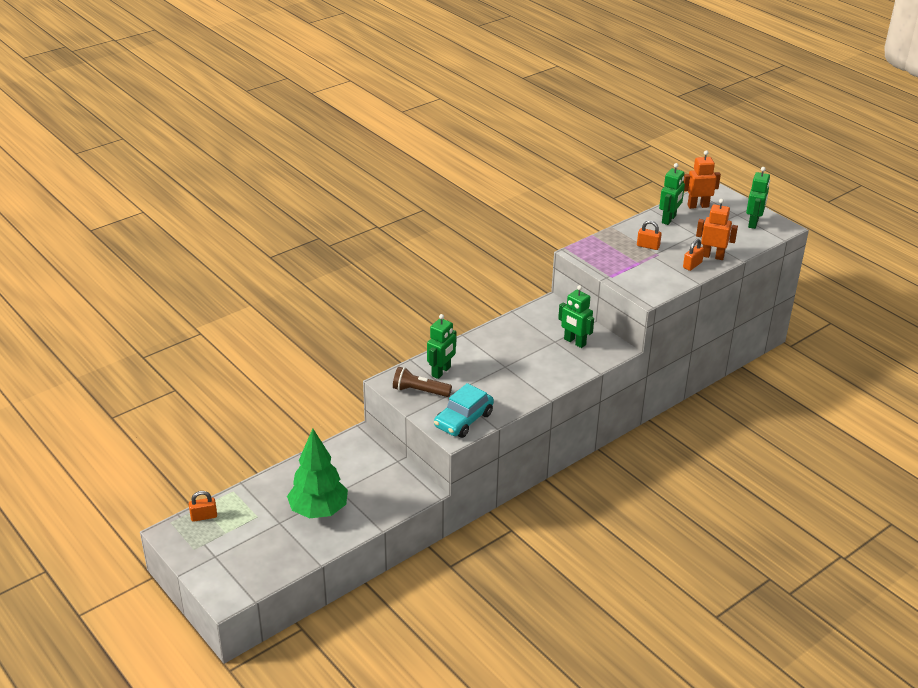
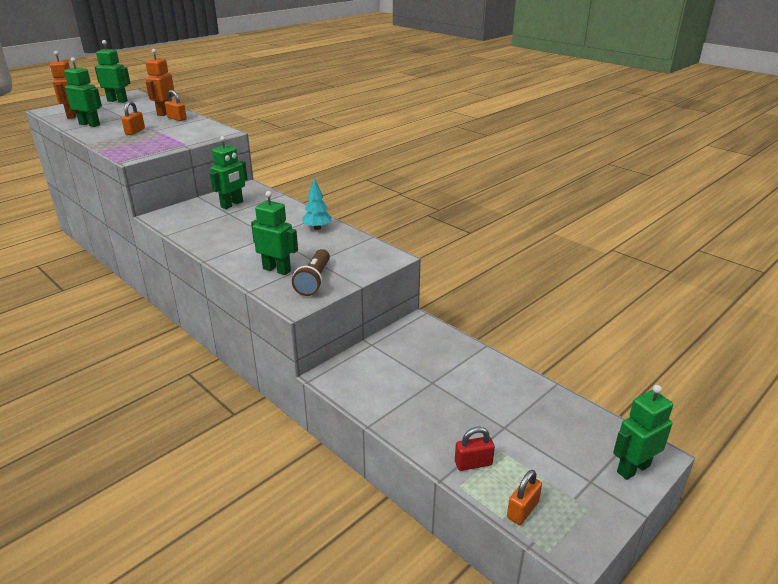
camera: 95 degrees left, 5 degrees down
(204, 516) = (522, 510): orange padlock -> orange padlock turned 60 degrees clockwise
(218, 582) = (633, 468): none -> green robot
(250, 500) = (473, 463): none -> red padlock
(319, 511) = (472, 395): green tree -> none
(463, 420) = (363, 253): turquoise car -> none
(517, 394) = (317, 228): none -> turquoise tree

